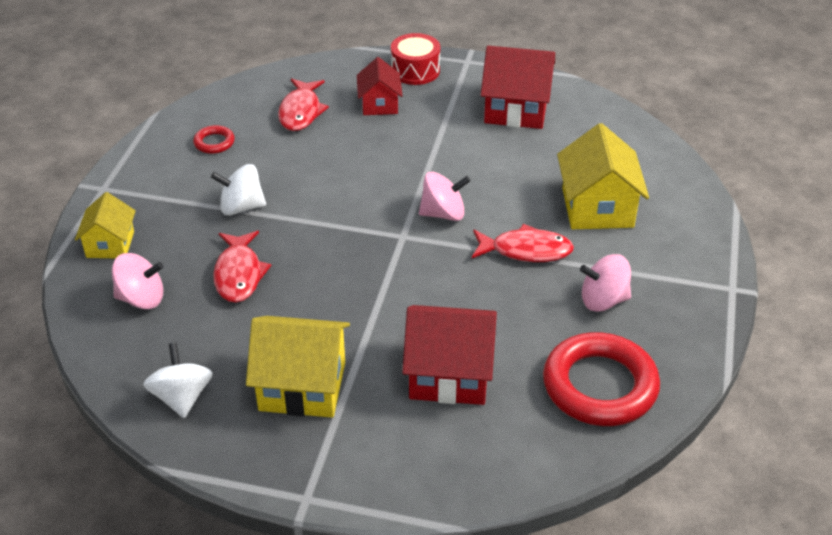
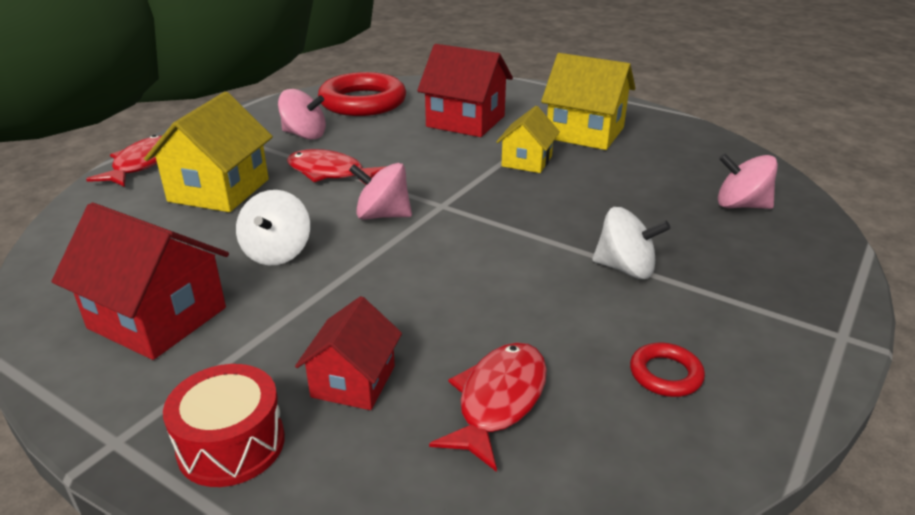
camera: 160 degrees left, 10 degrees down
(110, 244) = (798, 260): yellow house -> yellow house (527, 161)
(182, 397) = (687, 142): white spinning top -> white spinning top (277, 253)
(239, 274) = (633, 206): red fish -> red fish (142, 164)

